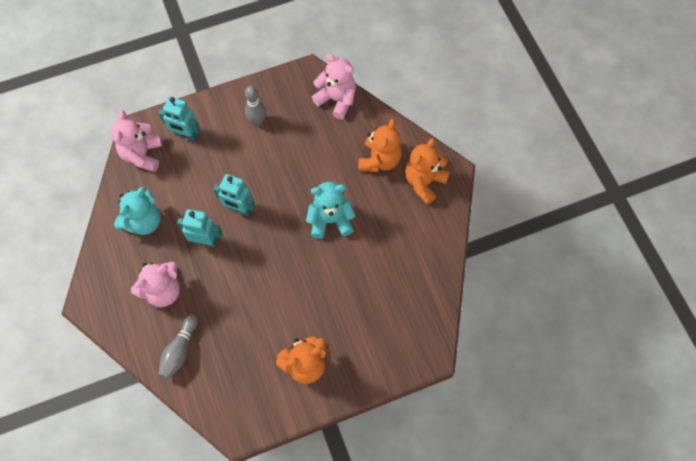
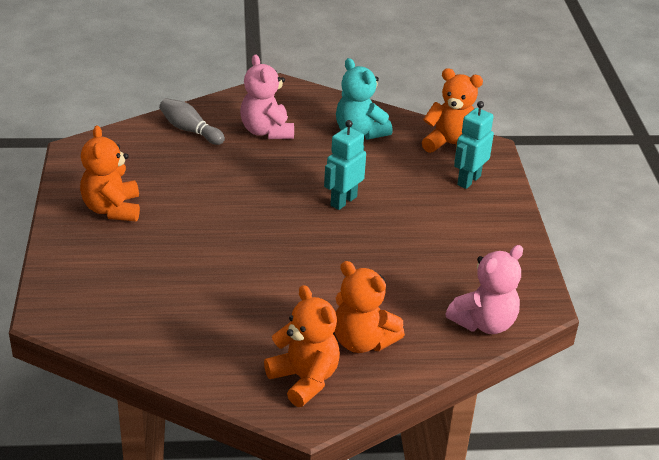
camera: 105 degrees right, 30 degrees down
(142, 155) = (451, 145): pink teddy bear -> orange teddy bear
(205, 241) = (313, 169): turquoise robot -> none
(257, 121) = (470, 241): grey bowling pin -> none
(330, 220) = (289, 271): turquoise teddy bear -> none

